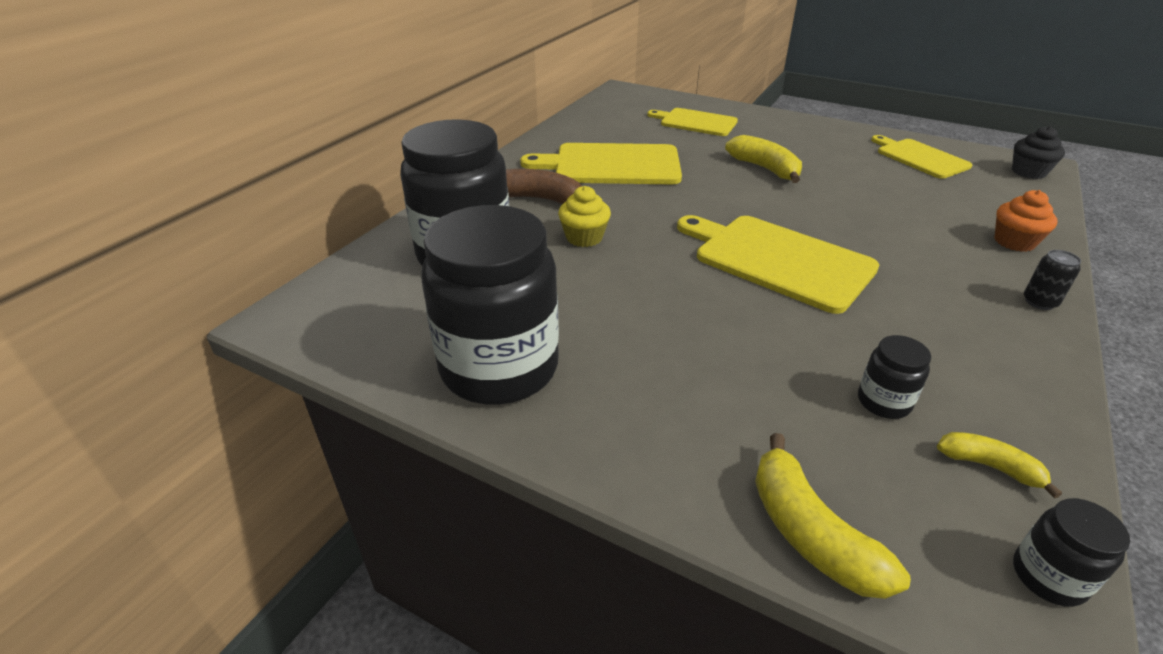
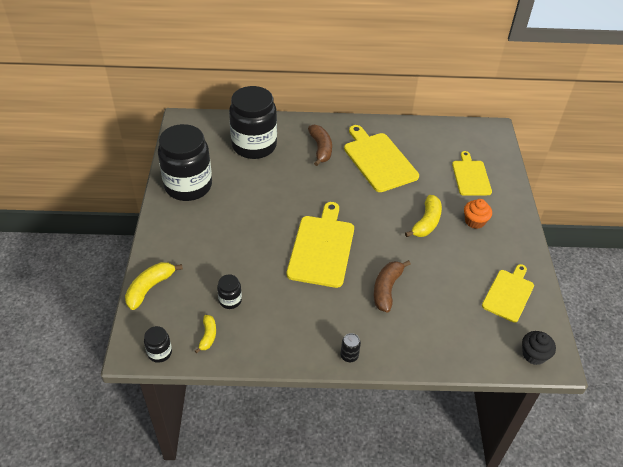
camera: 60 degrees right, 10 degrees up
(584, 237) = (295, 176): yellow cupcake -> none
(892, 231) = (386, 289): none -> brown banana
(1014, 242) = (414, 345): orange cupcake -> orange cupcake (474, 221)

